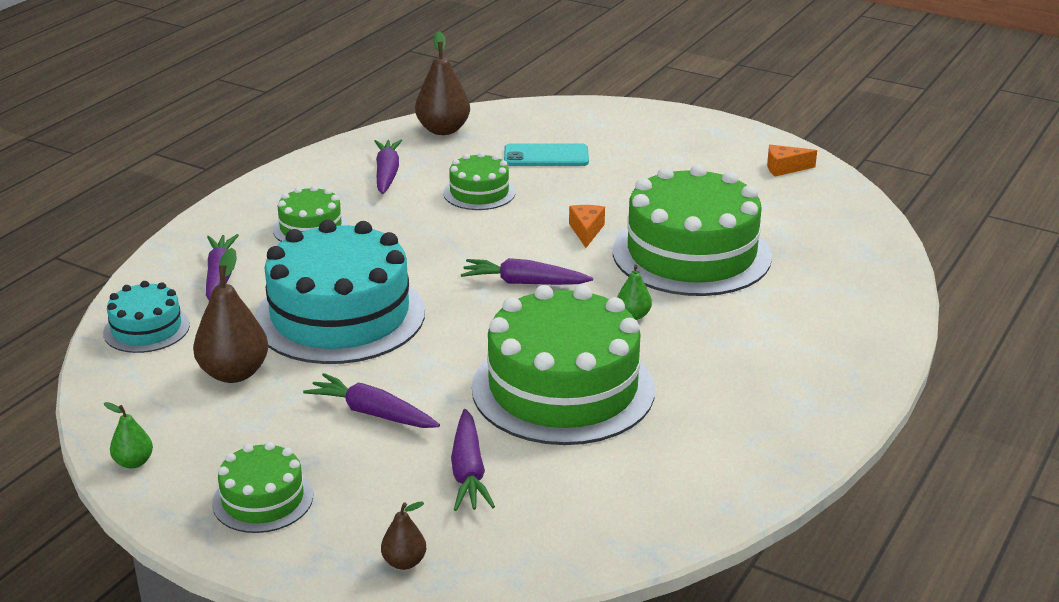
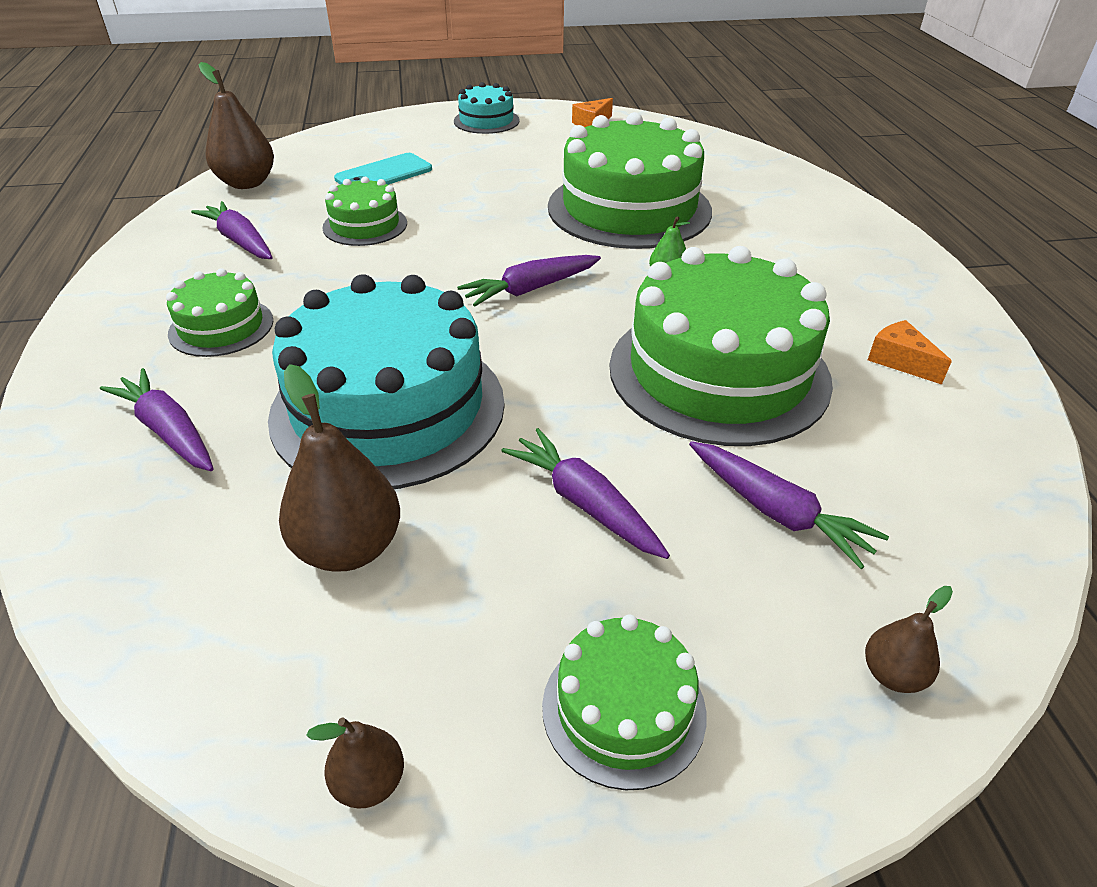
camera: 40 degrees left, 10 degrees up
(133, 462) = (369, 782): green pear -> brown pear
(146, 329) = (139, 554): turquoise cake -> turquoise cake (486, 121)
(372, 413) = (584, 503): purple carrot -> purple carrot turned 60 degrees clockwise
(586, 231) = (515, 223): orange cheese -> orange cheese (900, 361)

